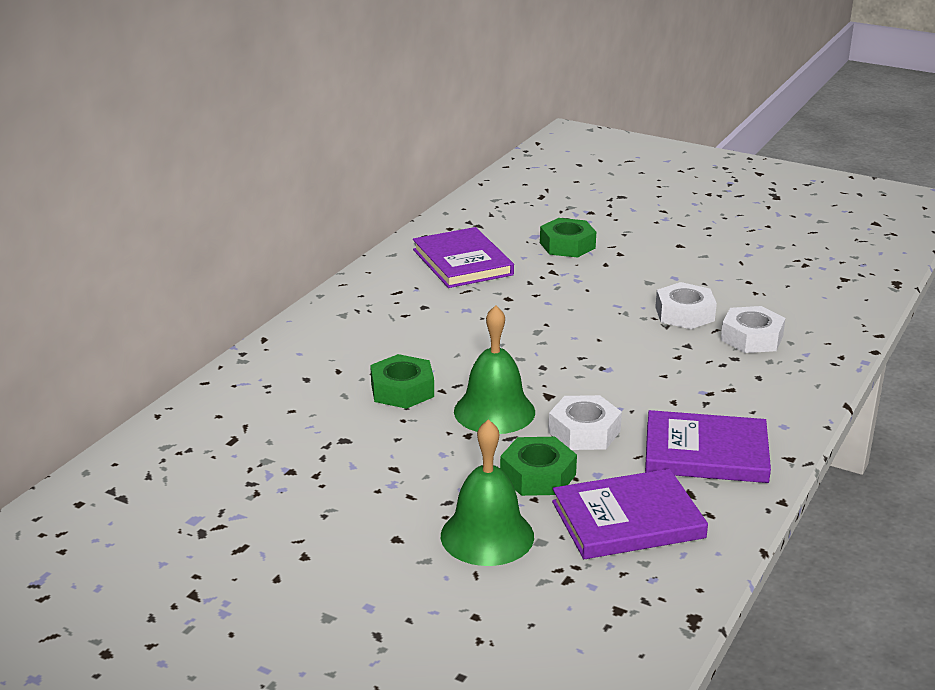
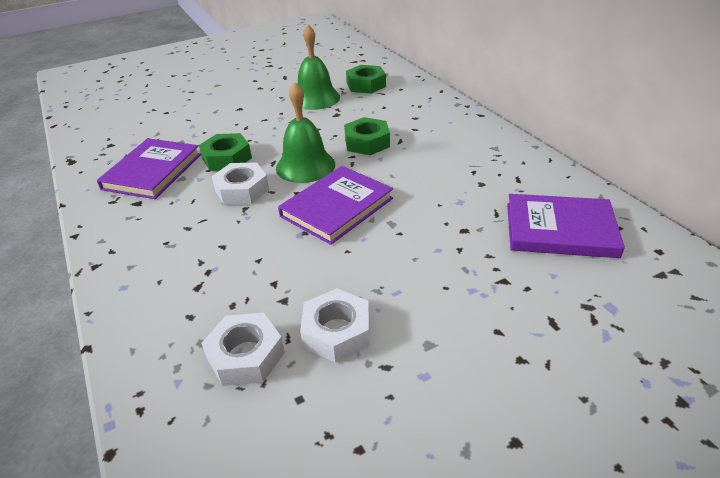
camera: 125 degrees right, 10 degrees up
(487, 536) = (206, 129): green bell -> green bell (315, 98)
(567, 245) = (568, 322): green nut -> green nut (366, 85)
(706, 452) = (155, 229): purple book -> purple book (337, 207)

